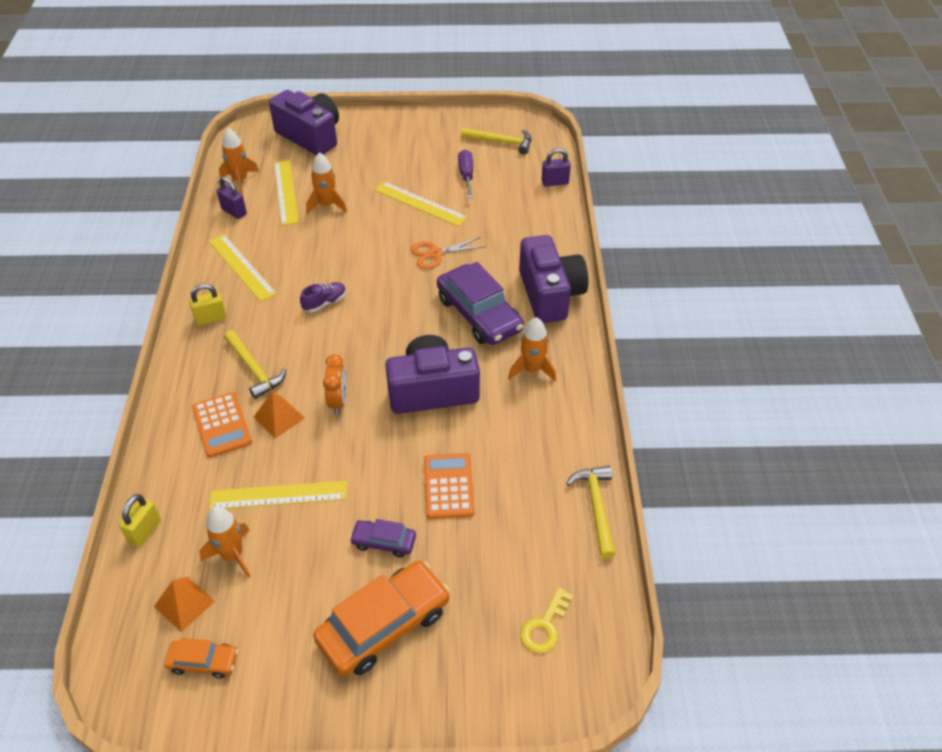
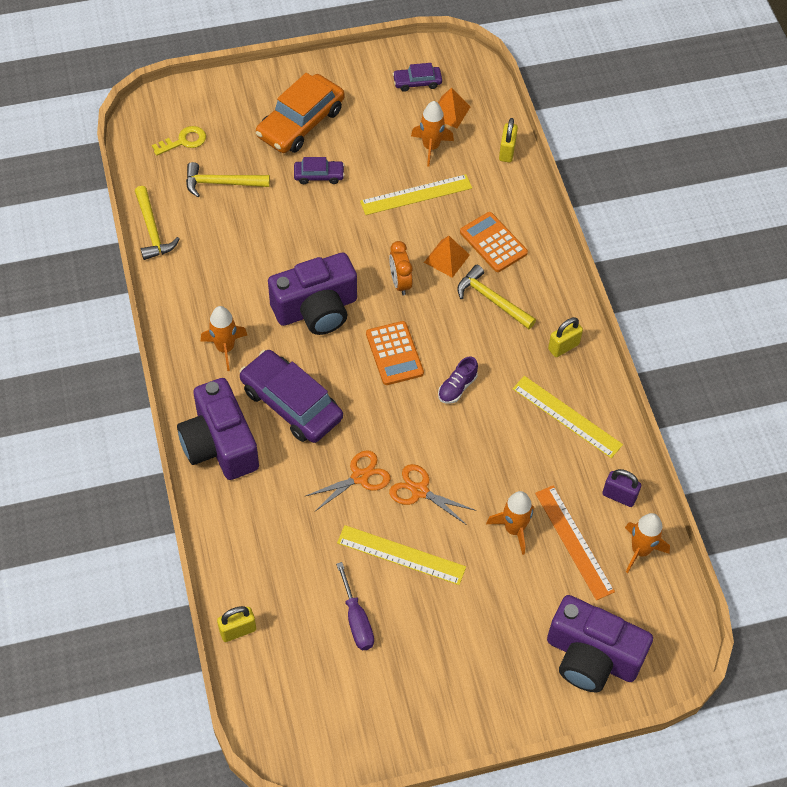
camera: 165 degrees right, 10 degrees up
(203, 662) = (417, 82): orange car -> purple car
(285, 192) = (574, 541): yellow ruler -> orange ruler
(390, 238) = (419, 491): none -> orange scissors
(448, 486) = (279, 225): orange calculator -> orange calculator (394, 353)
(501, 142) = (324, 700): yellow hammer -> yellow hammer (221, 183)
(545, 626) = (184, 141): yellow key -> yellow key turned 45 degrees clockwise
(555, 182) = (238, 630): purple padlock -> yellow padlock

